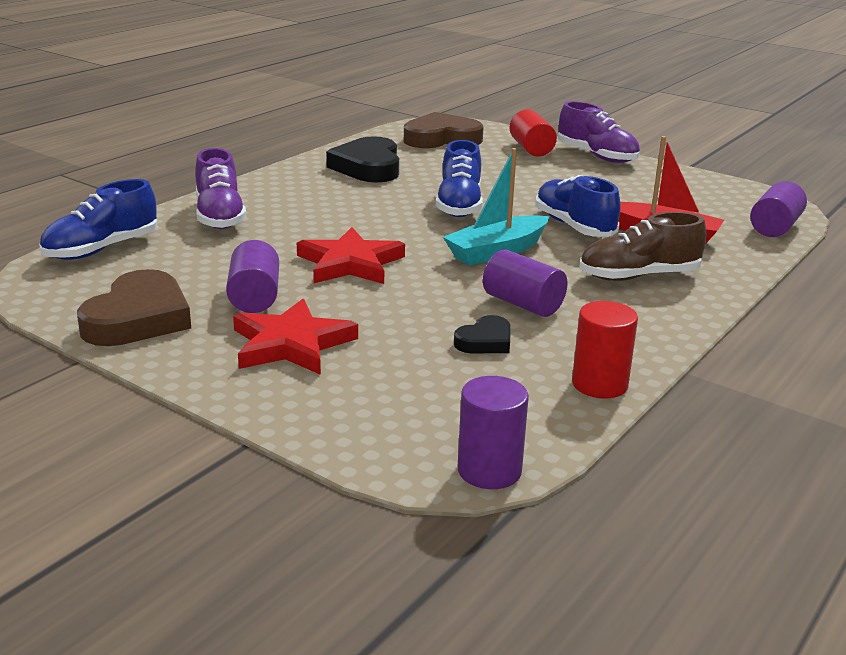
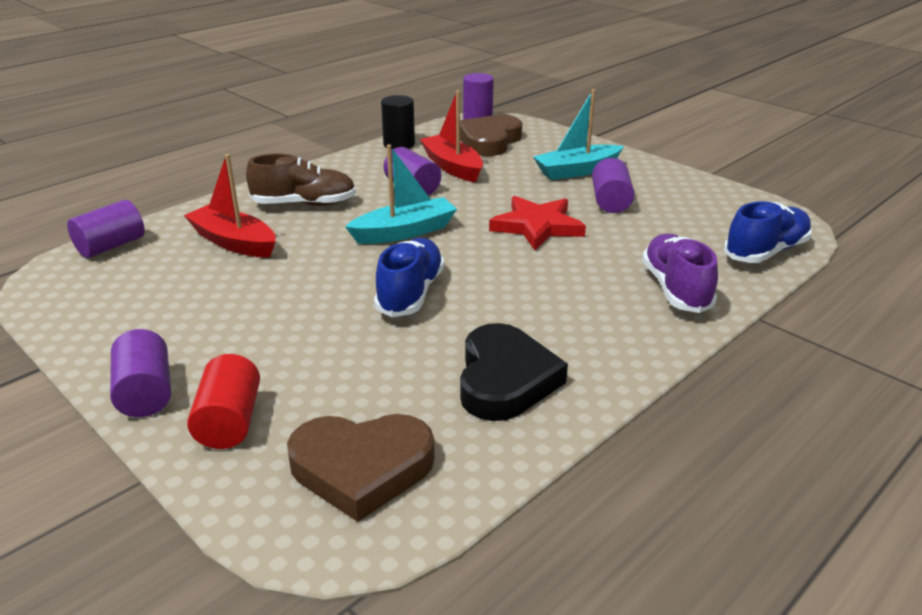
camera: 170 degrees left, 5 degrees up
(138, 318) = (687, 191): brown heart -> brown heart (489, 141)
(291, 344) = (577, 171): red star -> turquoise boat
(485, 341) = (452, 167): black heart -> red boat
(574, 226) = (309, 257): blue shoe -> none
(597, 156) = (145, 393): purple shoe -> purple cylinder
(599, 384) = (399, 144): red cylinder -> black cylinder

